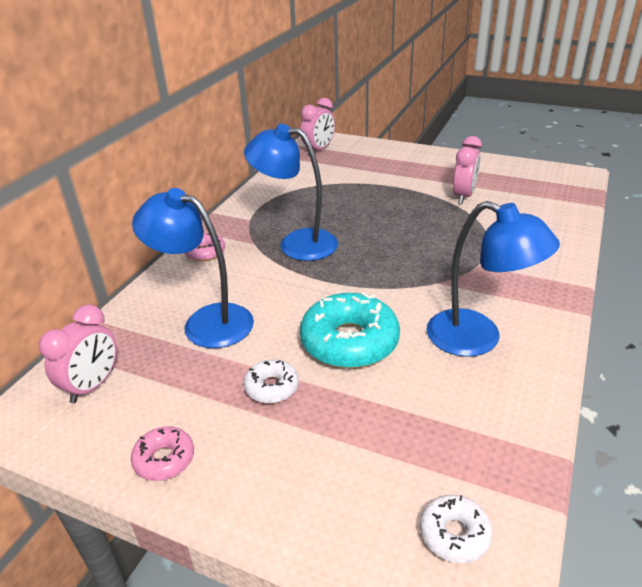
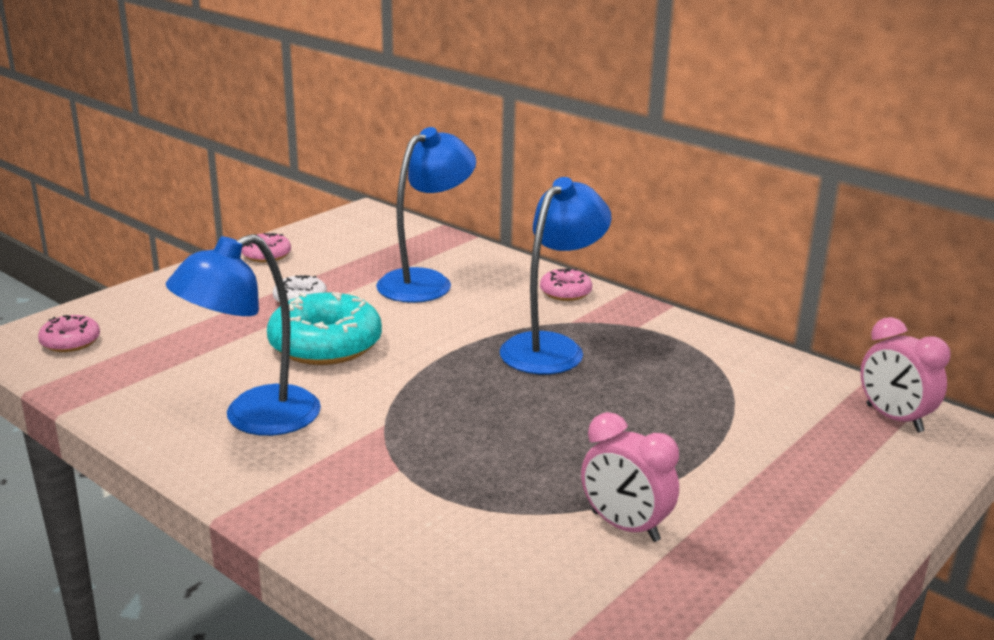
camera: 105 degrees right, 10 degrees down
(93, 385) = (377, 235): pink clock -> none
(454, 534) = (70, 342): white donut -> pink donut

